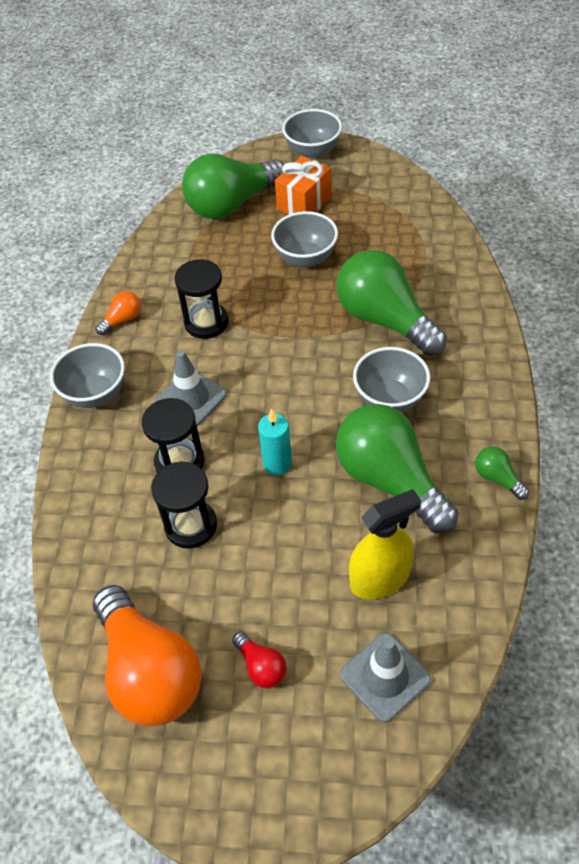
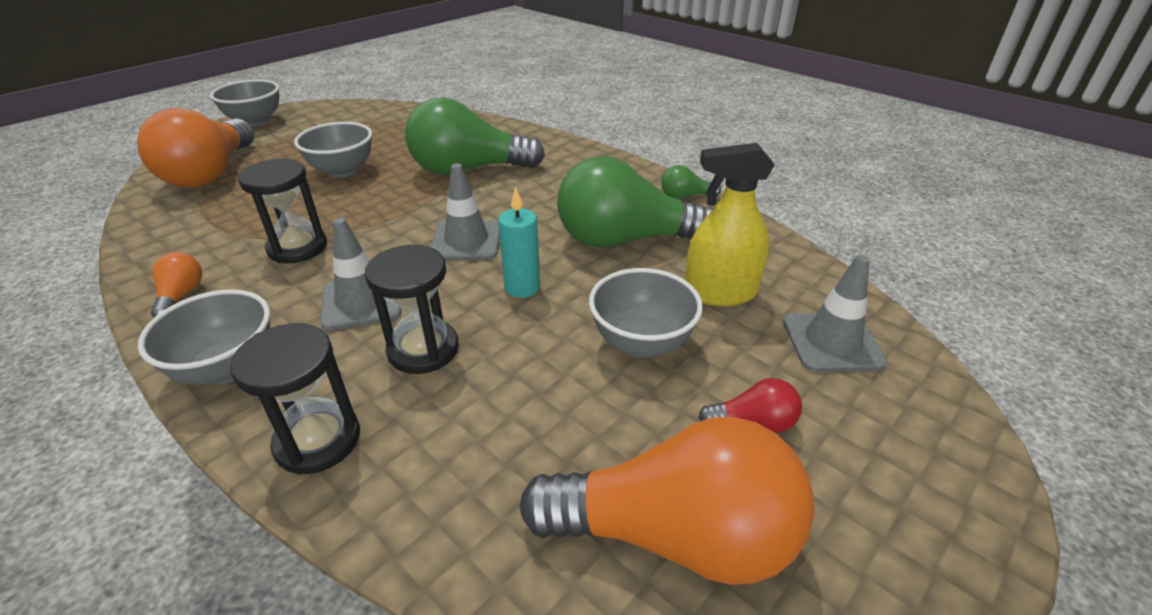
camera: 55 degrees left, 15 degrees down
(191, 525) = (513, 384): black hourglass -> black hourglass (318, 440)
(231, 204) = (211, 174): green light bulb -> orange light bulb
(296, 395) = (466, 241): none -> grey traffic cone
(304, 203) = (291, 146): orange gift -> none
(379, 578) = (720, 293): yellow spray bottle -> yellow spray bottle turned 105 degrees counterclockwise
(389, 399) = (545, 202): grey bowl -> grey bowl (641, 343)

